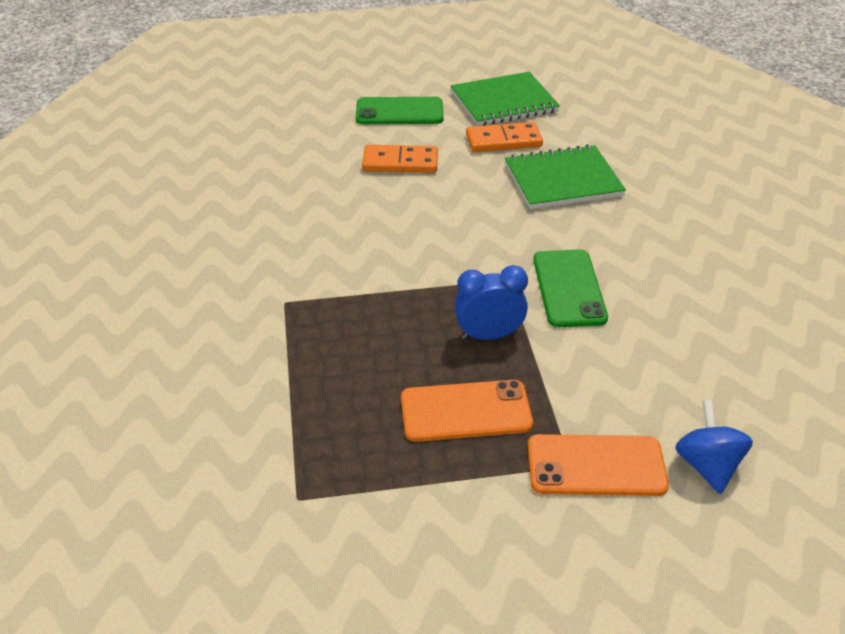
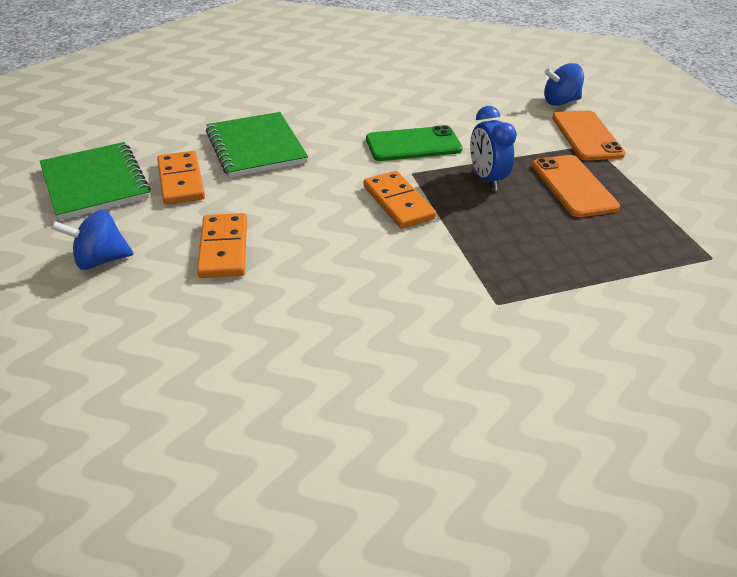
camera: 100 degrees left, 0 degrees up
(399, 112) = (101, 260): green phone -> blue spinning top
(451, 262) = (398, 203): none -> orange domino

